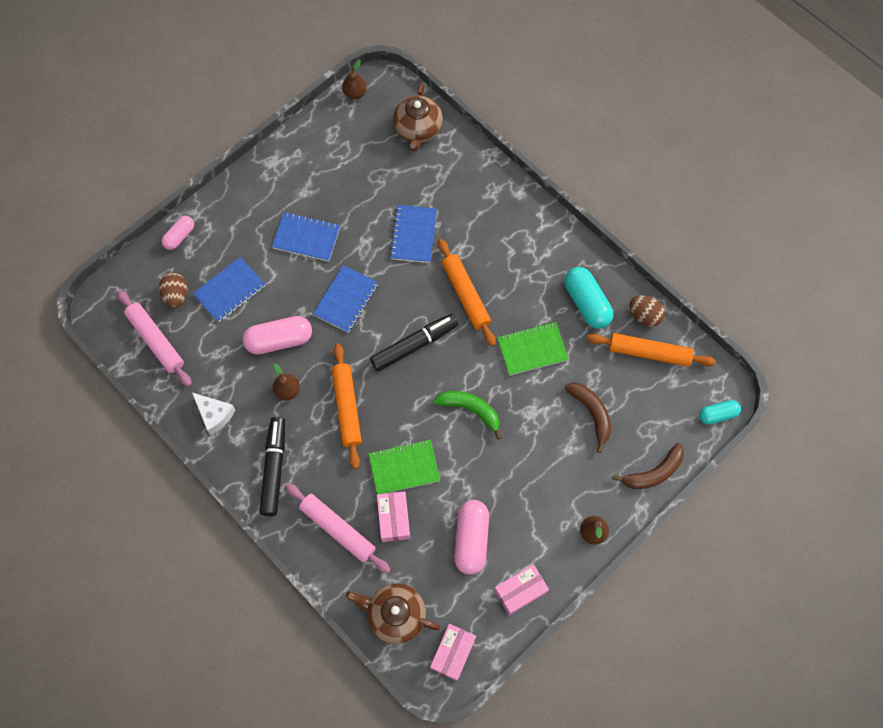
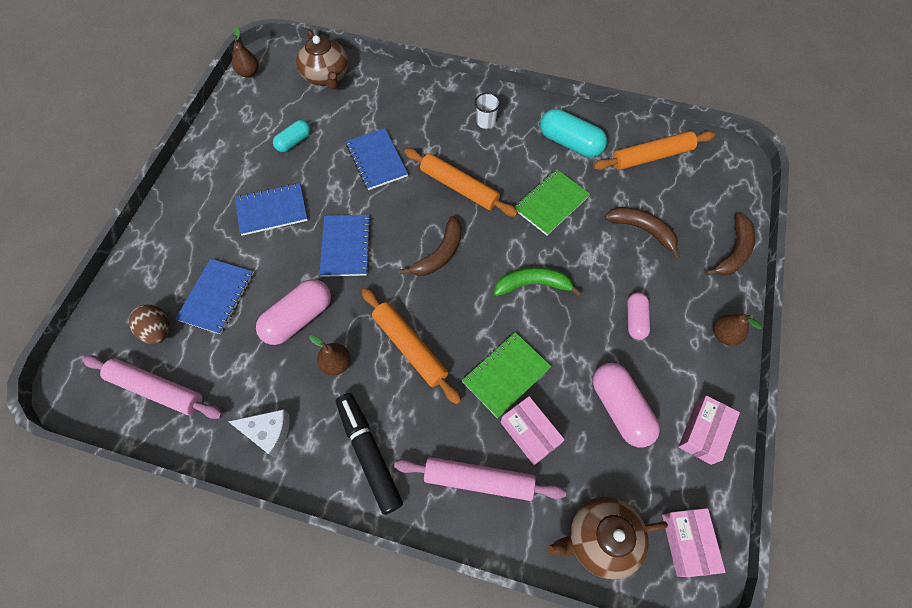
camera: 30 degrees left, 5 degrees down
(179, 236) = (132, 271): pink capsule -> pink capsule (635, 319)
(414, 345) = (440, 254): black marker -> brown banana
(527, 245) = (486, 122): none -> white cup
(644, 315) = (625, 130): brown egg -> none
(717, 414) = (744, 177): turquoise capsule -> turquoise capsule (294, 142)

